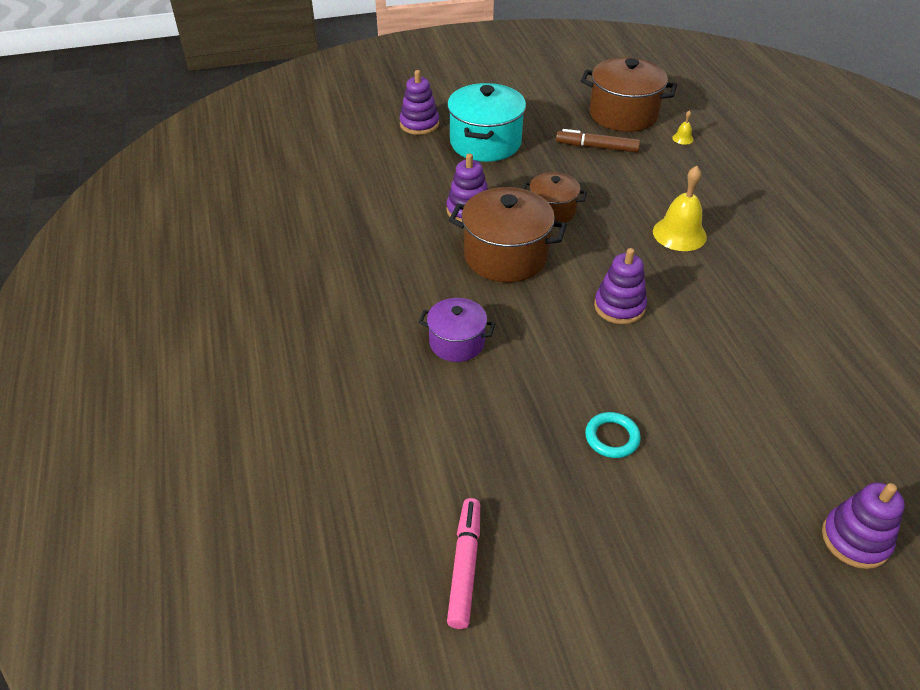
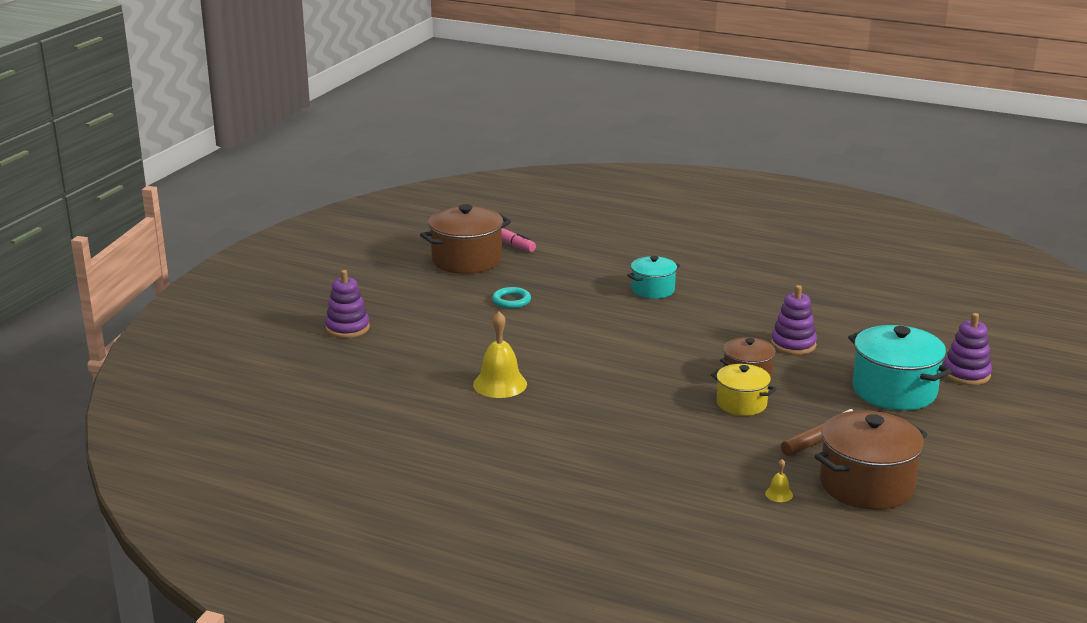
camera: 130 degrees right, 20 degrees down
(457, 342) = (653, 290): purple pot -> turquoise pot
(505, 256) = (716, 336): brown pot -> brown pot (466, 260)
(598, 196) = (741, 404): none -> yellow pot
(619, 307) = (603, 350): purple stacking toy -> none
(679, 234) = (642, 412): yellow bell -> yellow bell (500, 384)

